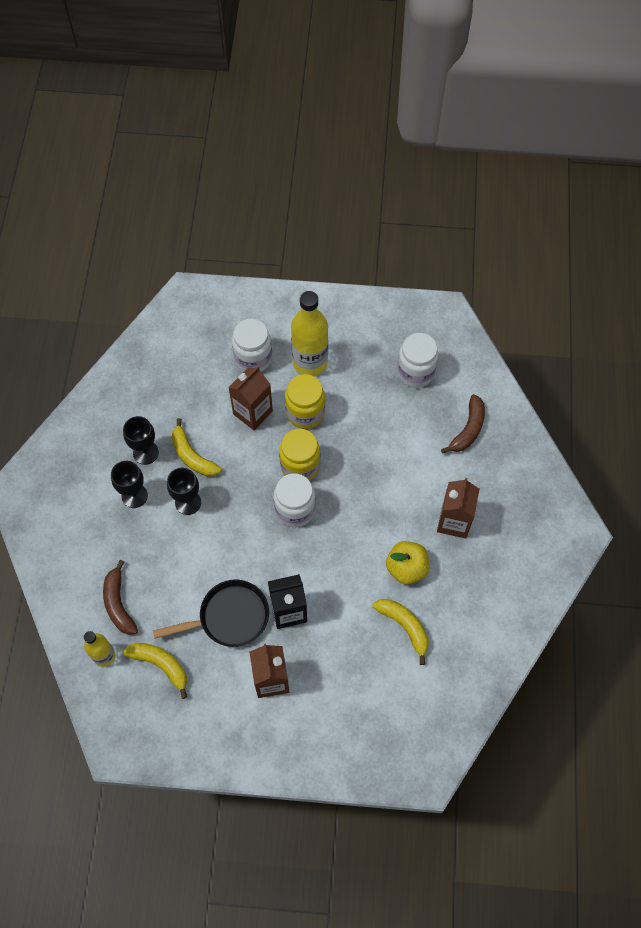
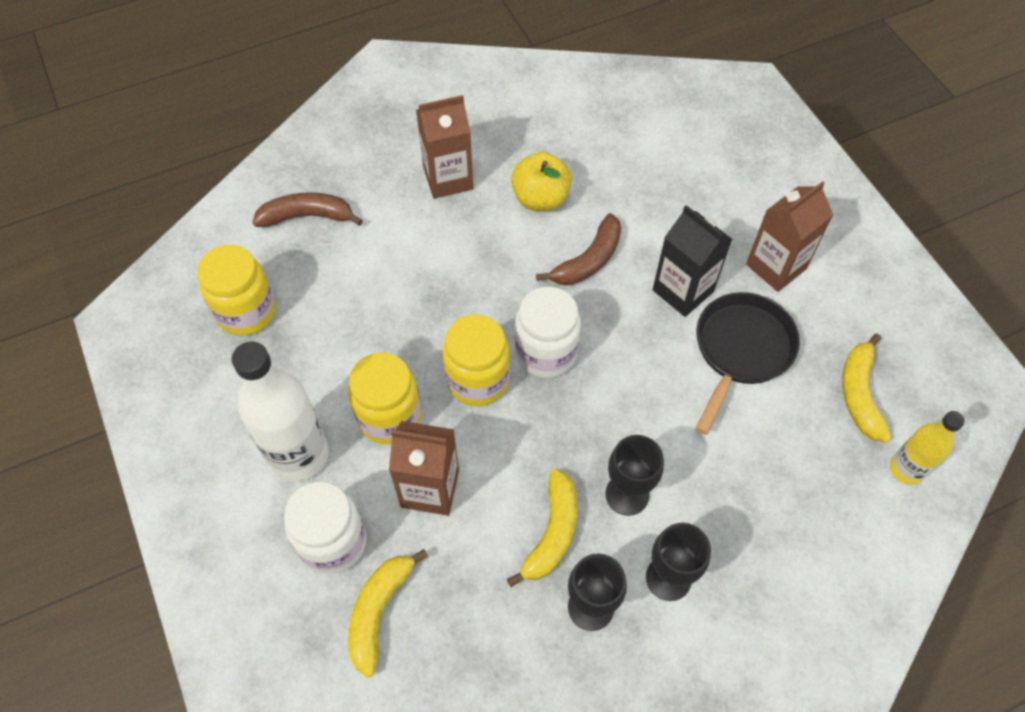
camera: 120 degrees left, 5 degrees down
(119, 603) = (830, 496): brown banana -> brown banana (588, 260)
(229, 617) = (741, 350): black pan -> black pan turned 75 degrees clockwise
(310, 362) = (299, 455): yellow bottle -> white bottle
(404, 627) = (612, 170): yellow banana -> yellow banana (379, 612)
(415, 372) = (246, 312): white jar -> yellow jar

